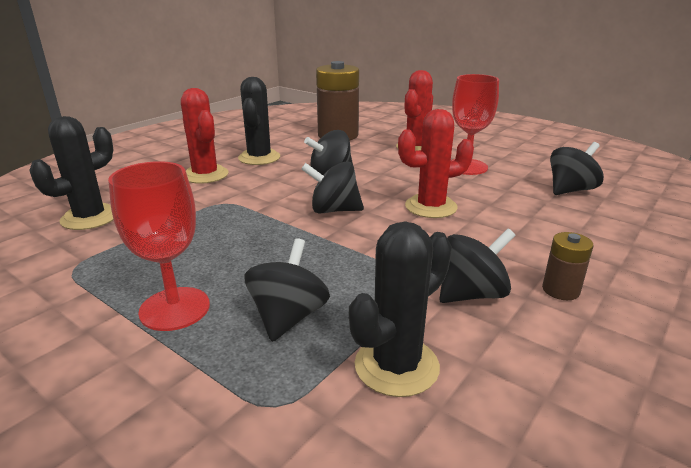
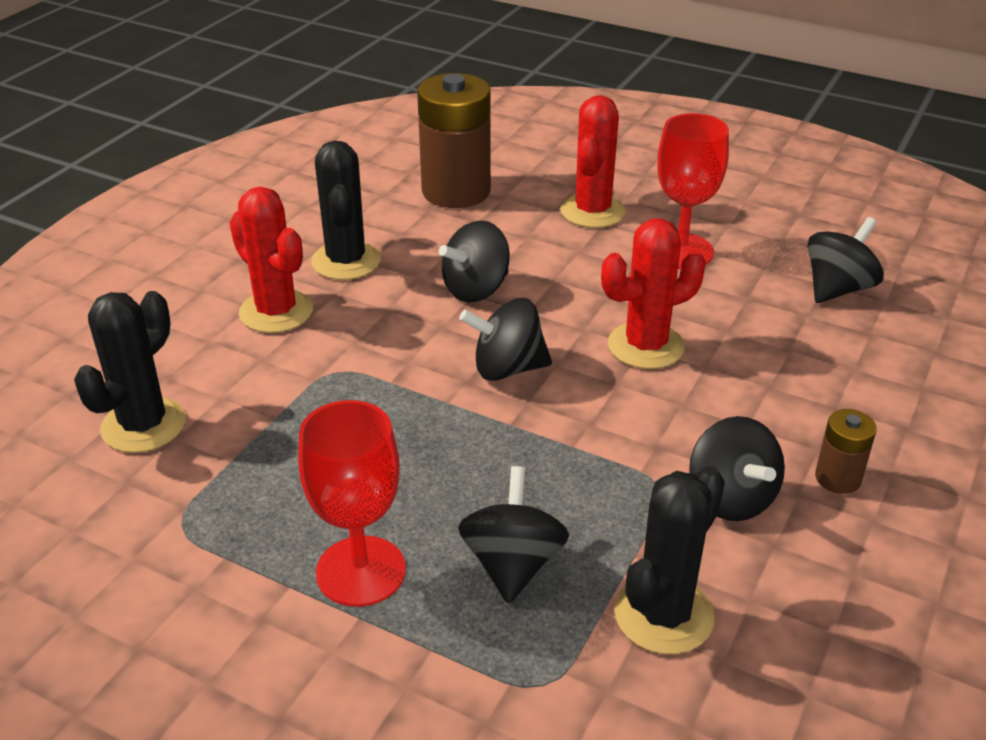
camera: 10 degrees left, 10 degrees up
(472, 294) = (731, 498): black spinning top -> black spinning top turned 105 degrees clockwise

